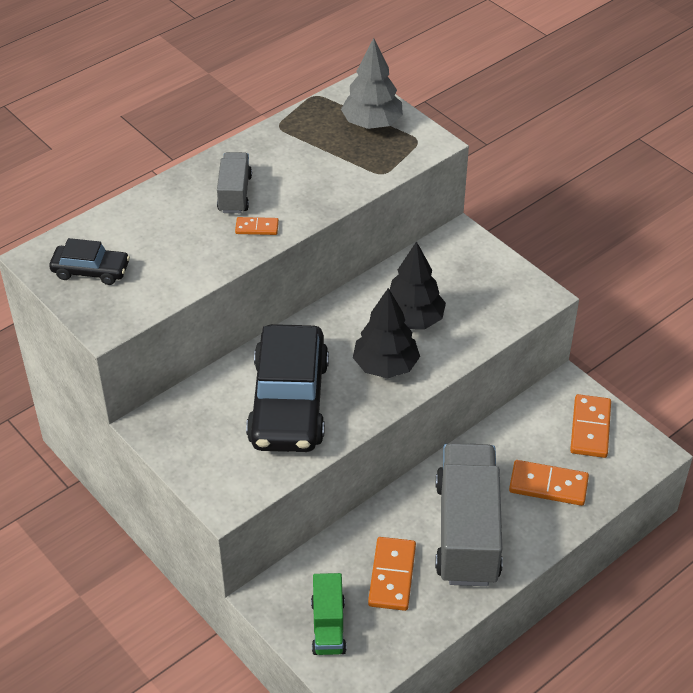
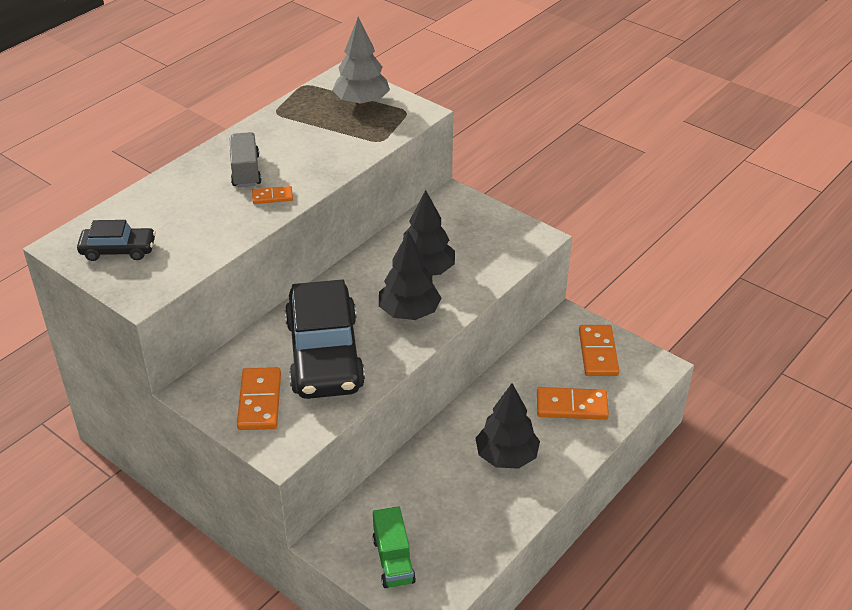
camera: 10 degrees left, 5 degrees down
(392, 576) = (444, 505): orange domino -> orange domino (259, 401)
(467, 532) = (506, 456): grey truck -> black tree

